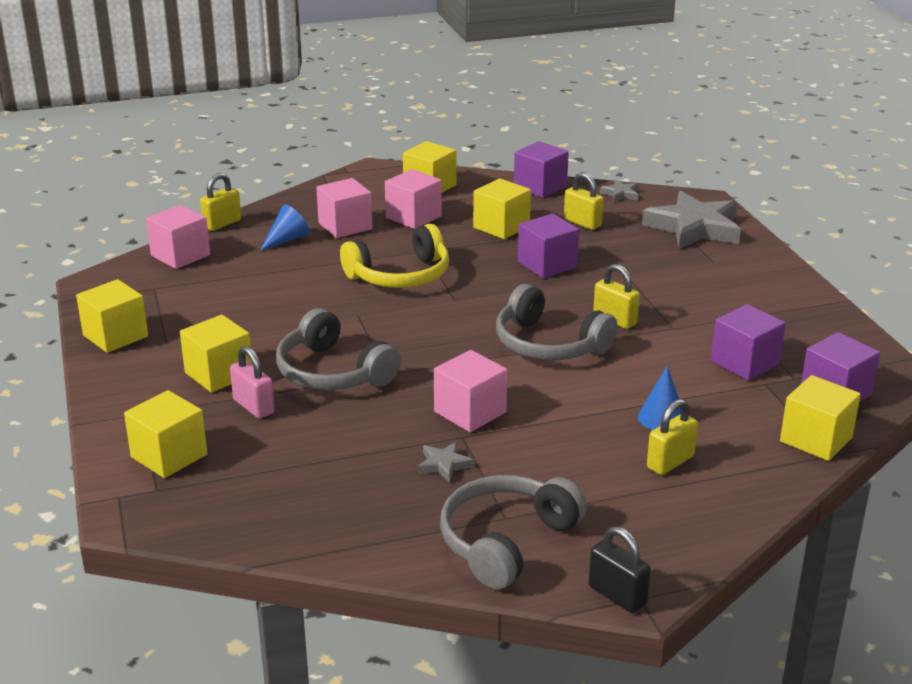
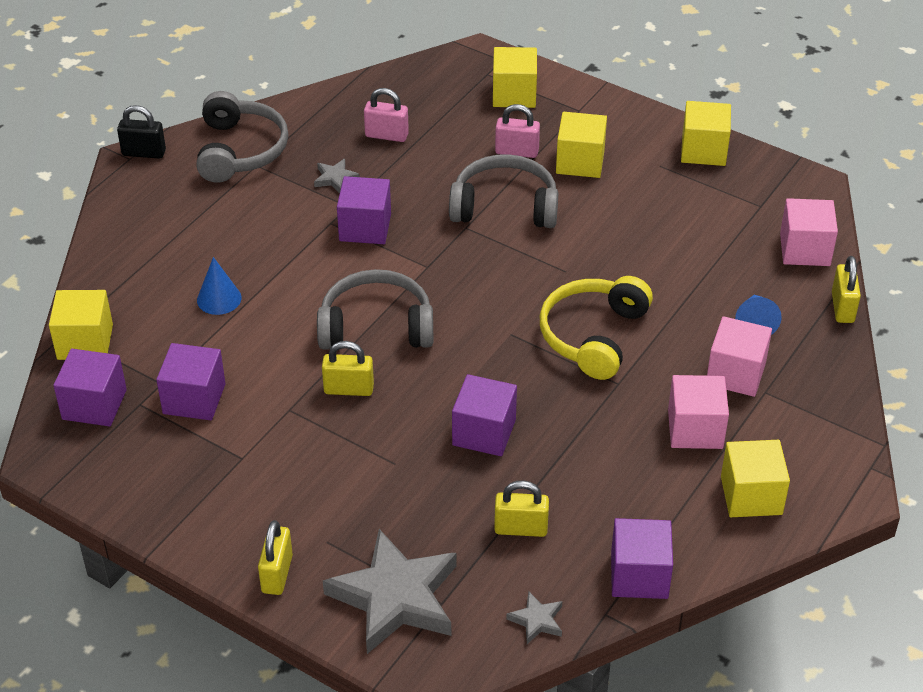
camera: 140 degrees right, 15 degrees up
(342, 480) = (386, 135): none -> pink padlock
(470, 412) = (365, 227): pink cube -> purple cube
(501, 227) = (593, 467): yellow cube -> none
(670, 462) = (182, 262): yellow padlock -> yellow padlock (277, 574)

